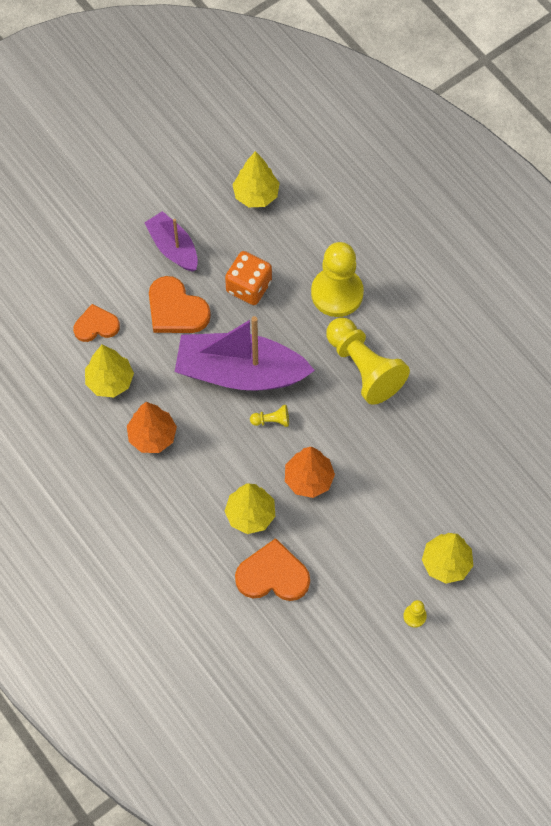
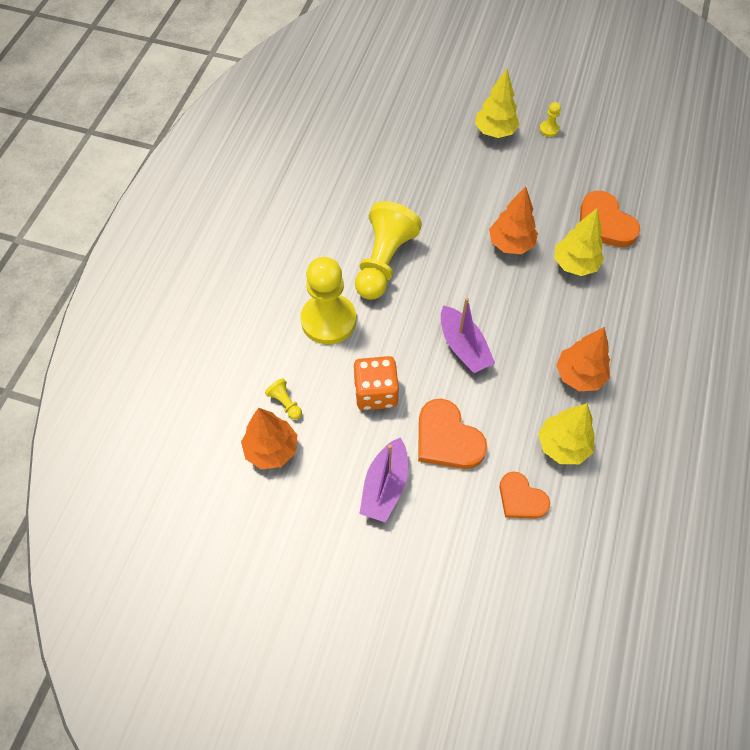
camera: 125 degrees left, 5 degrees down
(176, 309) = (447, 438): orange heart -> orange heart turned 135 degrees clockwise
(240, 372) = (463, 347): purple boat -> purple boat, size x0.56
(256, 195) = (271, 450): yellow tree -> orange tree
(272, 420) = (485, 297): yellow pawn -> yellow pawn (285, 403)

